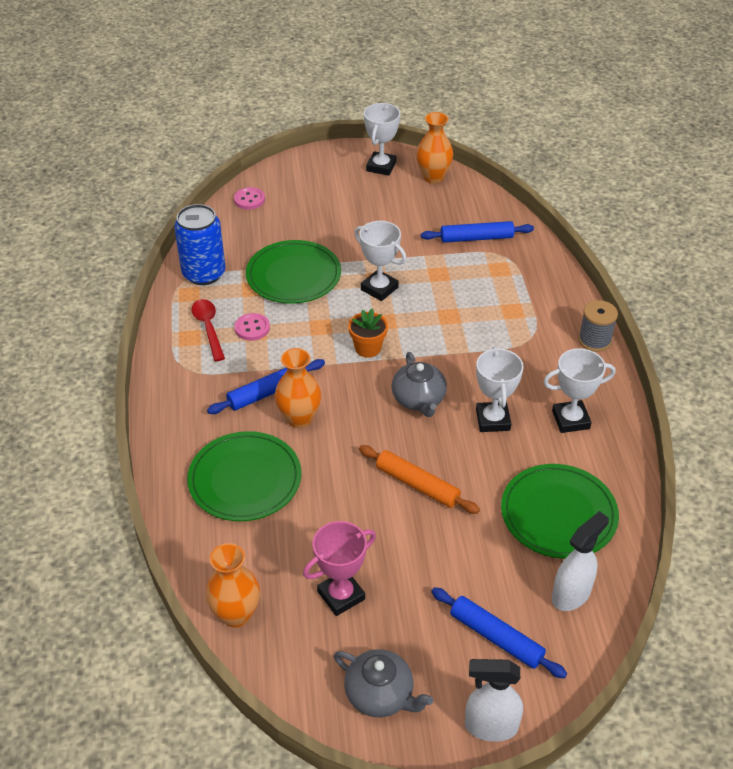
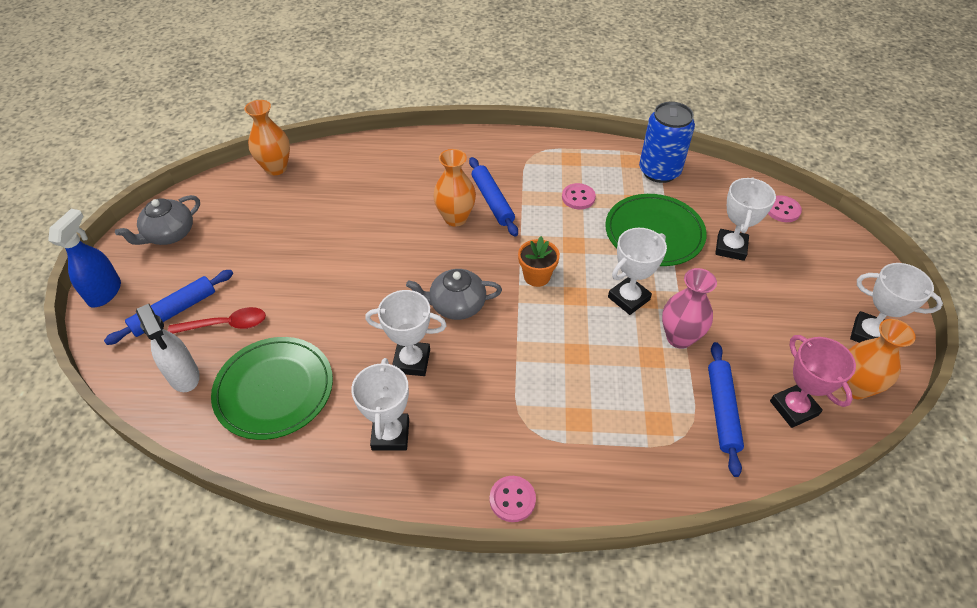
camera: 100 degrees right, 5 degrees up
(208, 328) = (582, 170): red spoon -> red spoon (226, 325)
(245, 479) = (398, 181): green plate -> none
(303, 230) = (730, 248): none -> white trophy
(341, 595) = (263, 223): pink trophy -> pink trophy (793, 408)
(414, 259) = (679, 337): none -> pink vase
(417, 485) = (352, 286): orange rolling pin -> none
(490, 726) = (105, 292): white spray bottle -> blue spray bottle
(594, 340) = (512, 499): grey spool -> pink button

